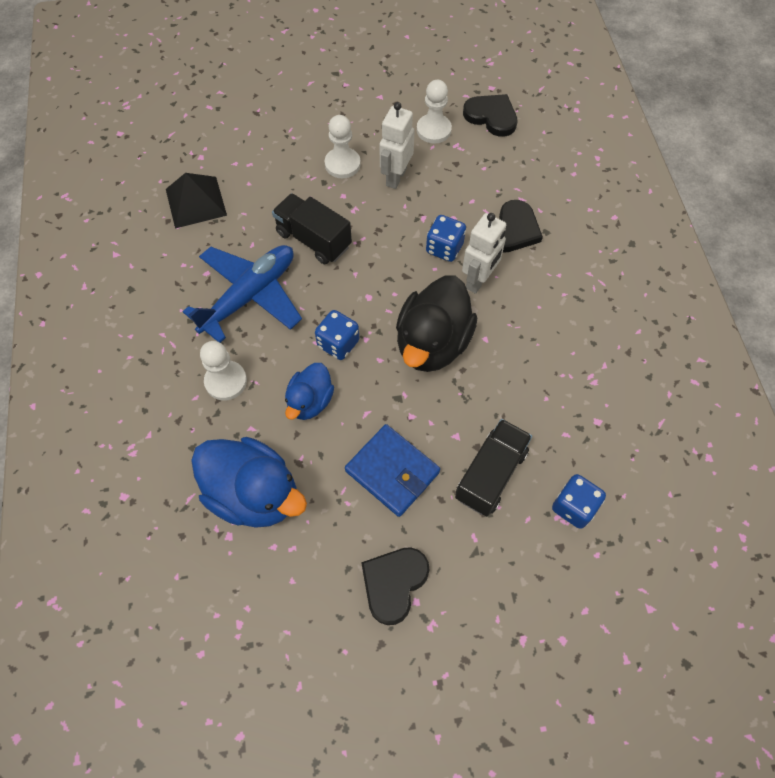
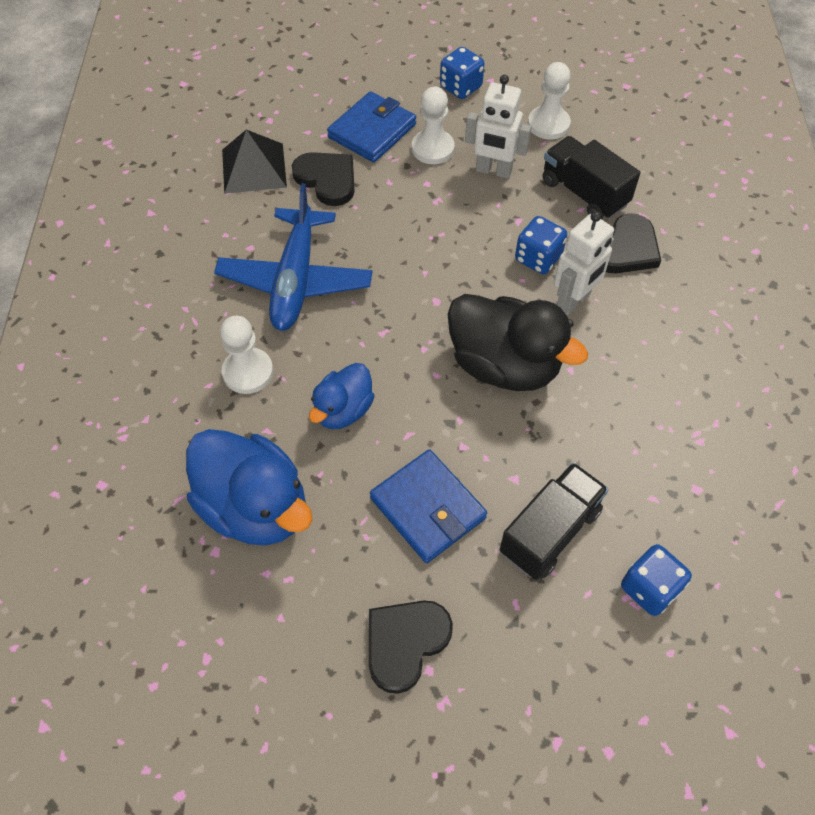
camera: 10 degrees right, 5 degrees down
(250, 296) = (295, 280): blue plane -> blue plane turned 135 degrees clockwise
(289, 155) = (372, 131): none -> blue wallet
(313, 239) = (383, 227): black truck -> black truck (584, 193)
(338, 343) = (389, 349): blue dice -> blue dice (460, 87)
(395, 177) = (493, 171): white robot -> white robot turned 105 degrees counterclockwise
(432, 343) = (504, 365): black duck -> black duck turned 90 degrees counterclockwise
(491, 116) = (621, 118): black heart -> black heart (327, 179)

